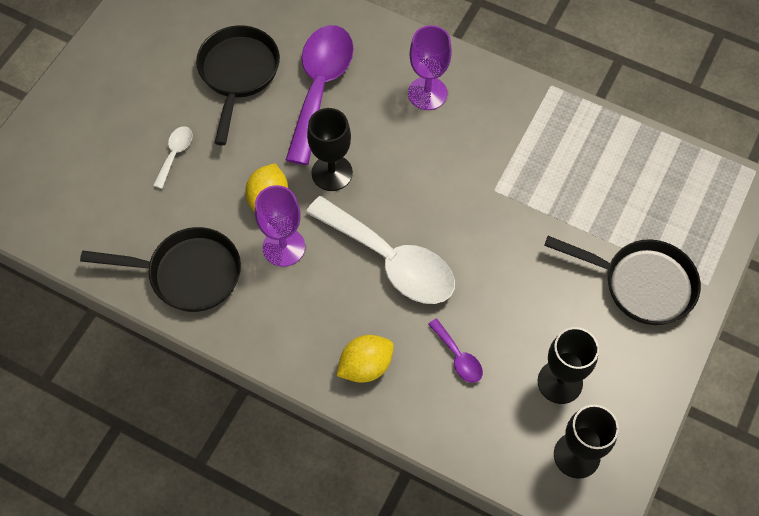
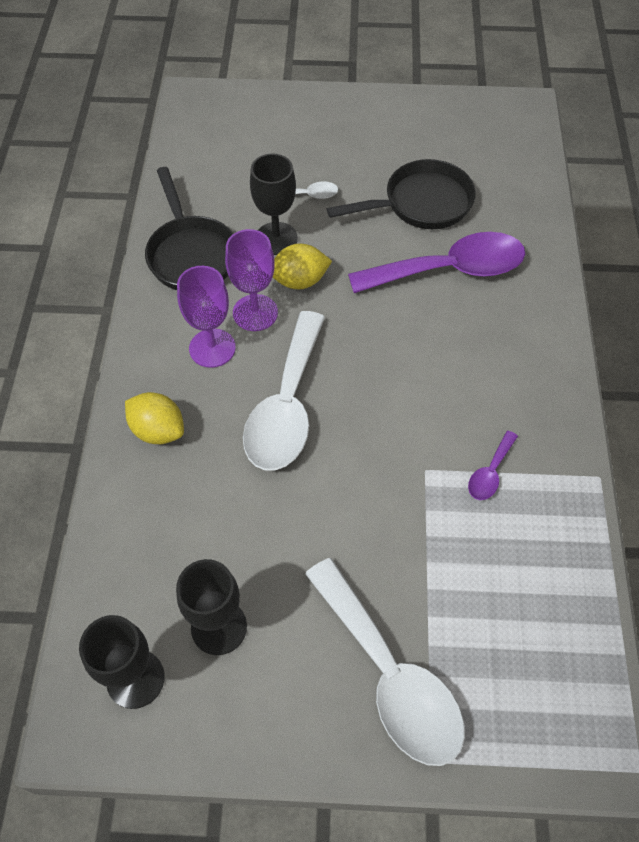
camera: 65 degrees right, 5 degrees down
(332, 173) = (358, 318): black goblet -> black goblet (276, 238)
(427, 93) = (505, 361): purple goblet -> purple goblet (212, 348)
(458, 357) = (204, 511): purple spoon -> purple spoon (490, 473)
(641, 284) = (390, 676): black pan -> white spoon

